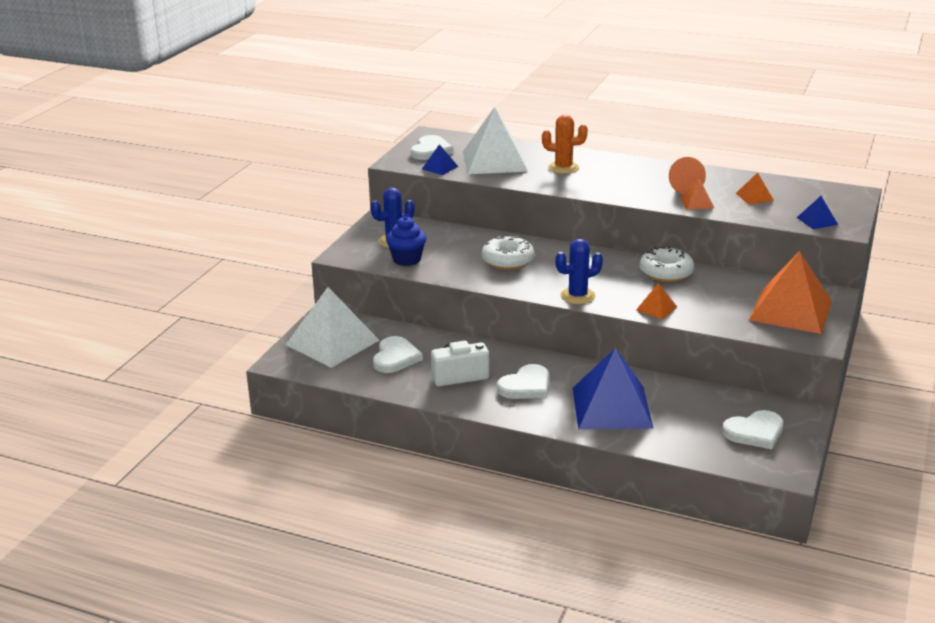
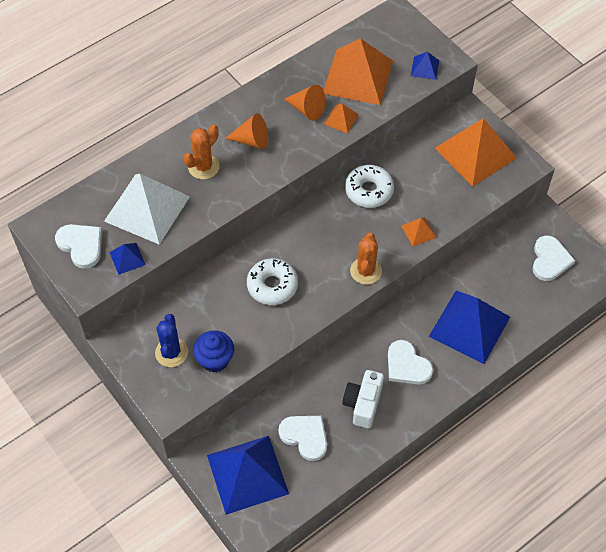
camera: 60 degrees left, 30 degrees up
(332, 342) = (247, 474): white pyramid -> blue pyramid
(526, 386) = (407, 365): white heart -> white heart turned 150 degrees clockwise
(577, 296) = (366, 271): blue cactus -> orange cactus
(617, 177) = (252, 140): none -> orange cone
(754, 197) = (358, 77): orange pyramid -> orange pyramid, size x2.28

